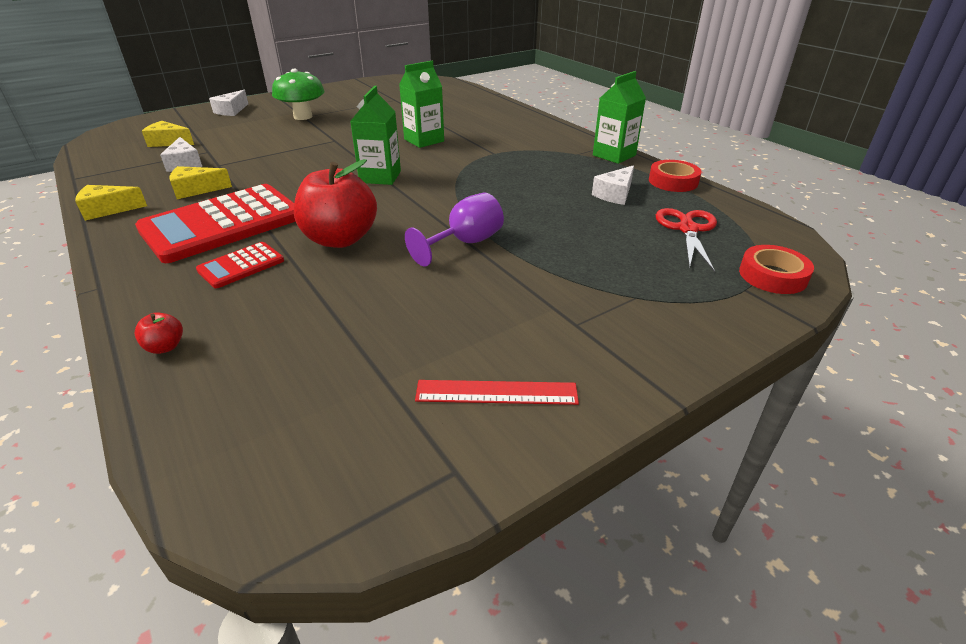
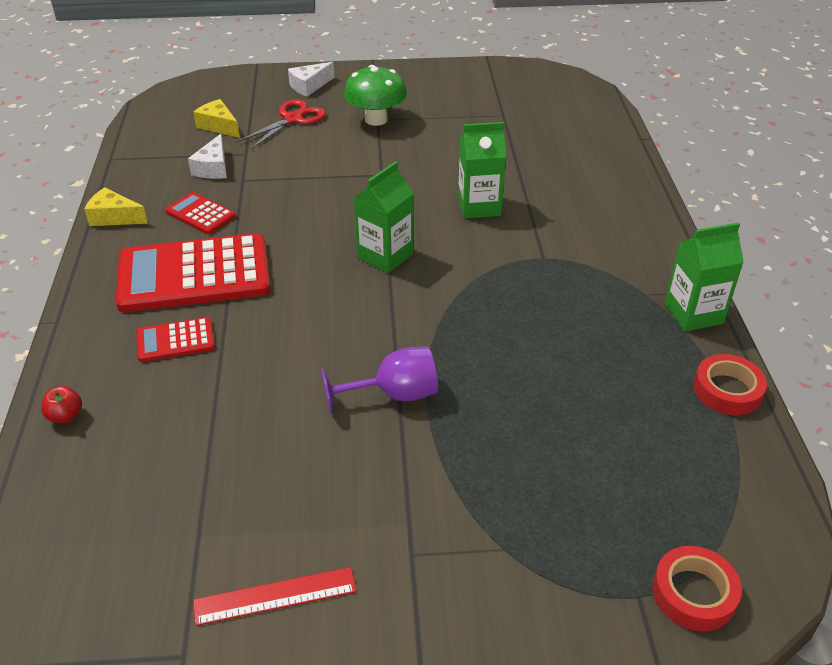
camera: 30 degrees right, 5 degrees up
(196, 190) = (200, 214): yellow cheese -> red calculator
(340, 239) = (281, 339): red apple -> none
(496, 392) = (275, 596): red ruler -> red ruler turned 45 degrees counterclockwise
(615, 194) = (628, 384): white cheese -> none
(687, 229) = (662, 478): red scissors -> red scissors (292, 119)

